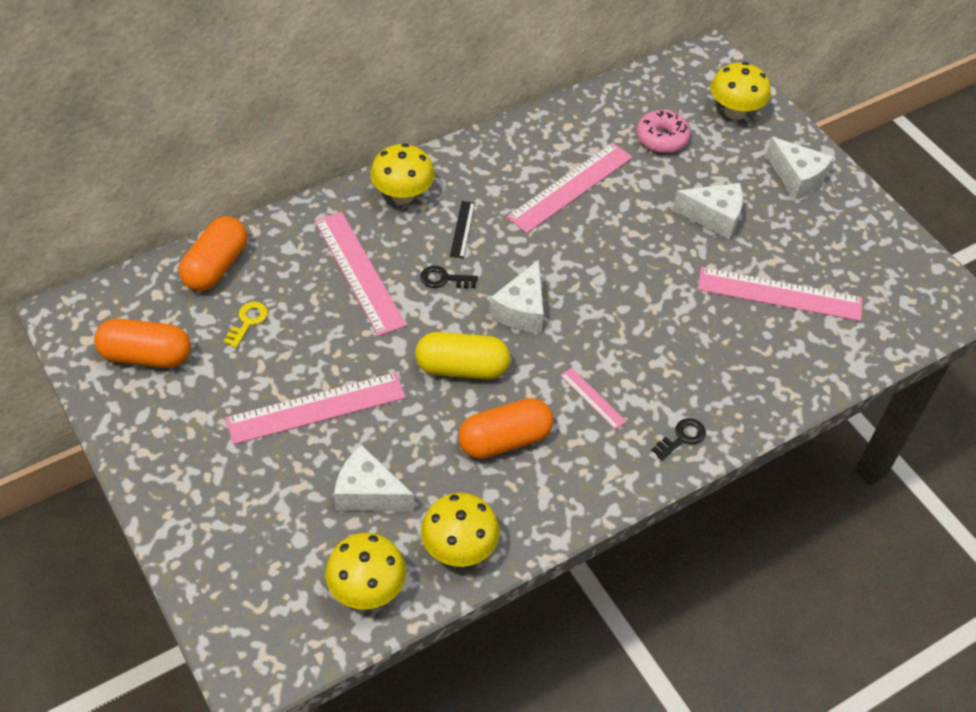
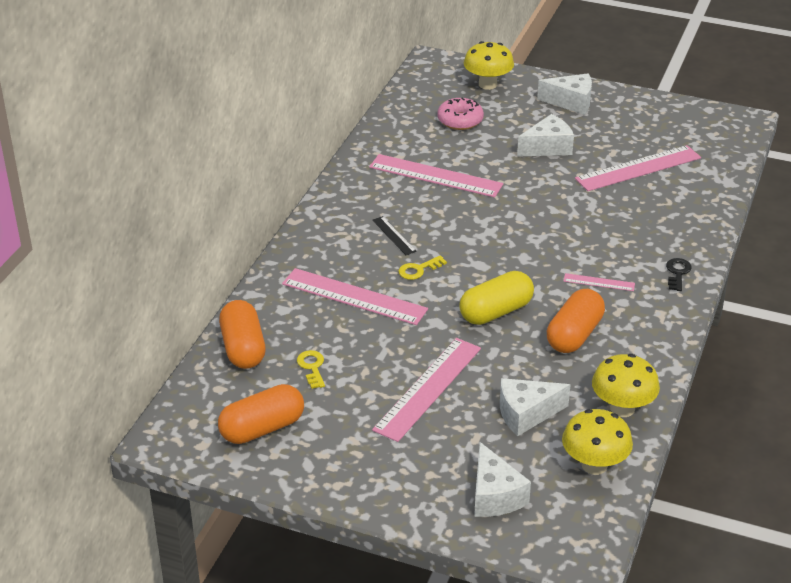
camera: 35 degrees left, 15 degrees down
(403, 195) = (326, 237): yellow mushroom -> none
(444, 279) = (418, 270): black key -> yellow key
(521, 310) = (492, 260): white cheese -> white cheese (494, 496)
(570, 187) = (435, 176): pink ruler -> pink ruler turned 75 degrees counterclockwise

